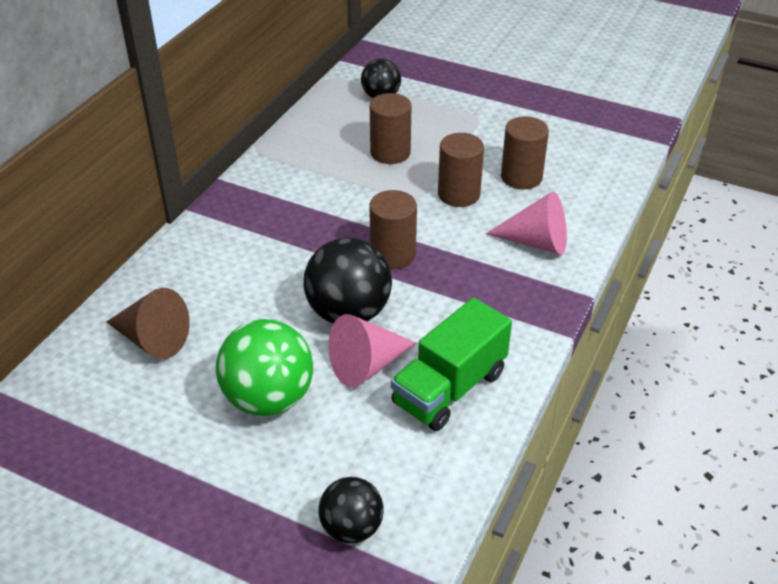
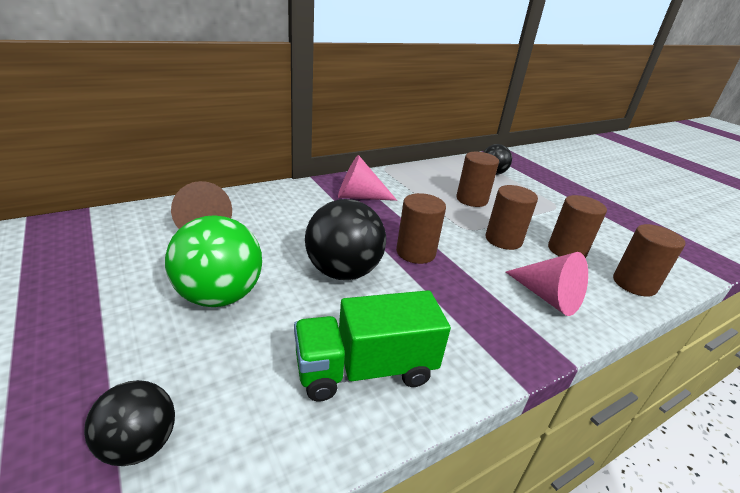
camera: 30 degrees right, 10 degrees down
(367, 365) = (316, 313): pink cone -> pink cone (359, 196)
(595, 188) = (634, 284): none -> brown cylinder

